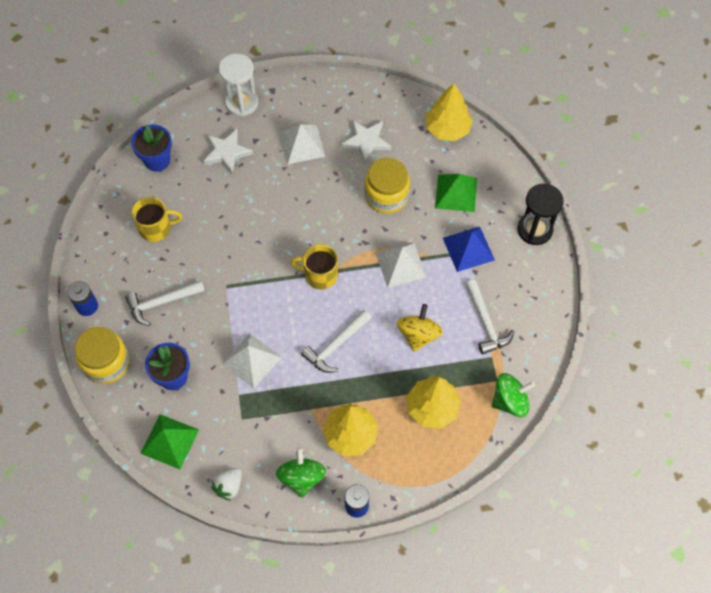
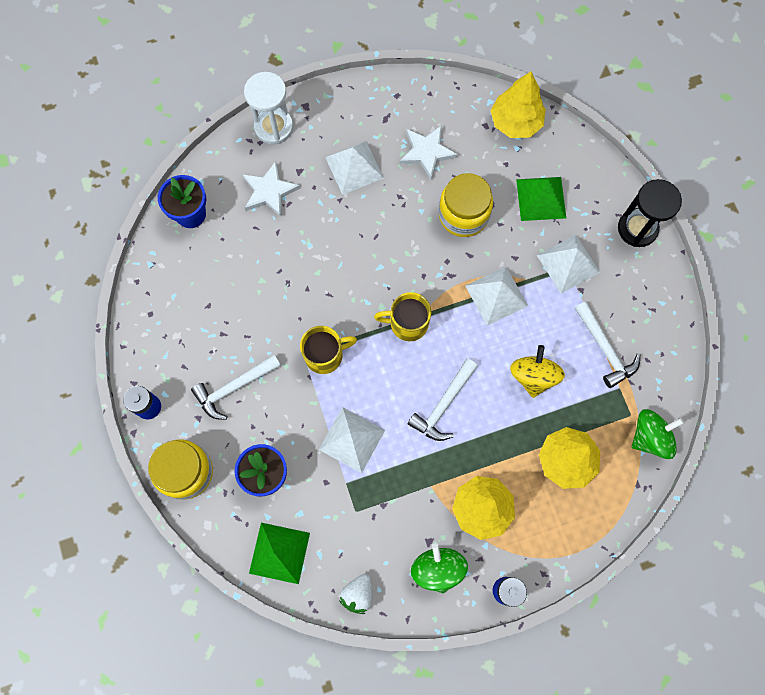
camera: 10 degrees left, 10 degrees up
(156, 228) = (208, 298): yellow mug -> yellow mug (325, 355)
(468, 249) = (568, 263): blue pyramid -> white pyramid

